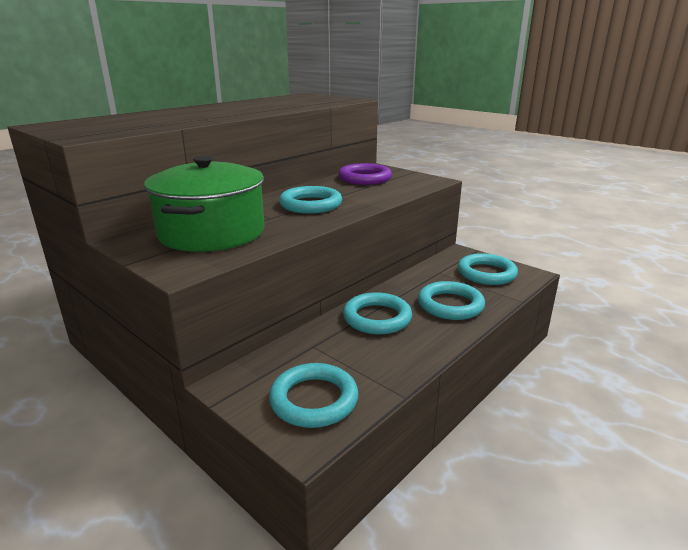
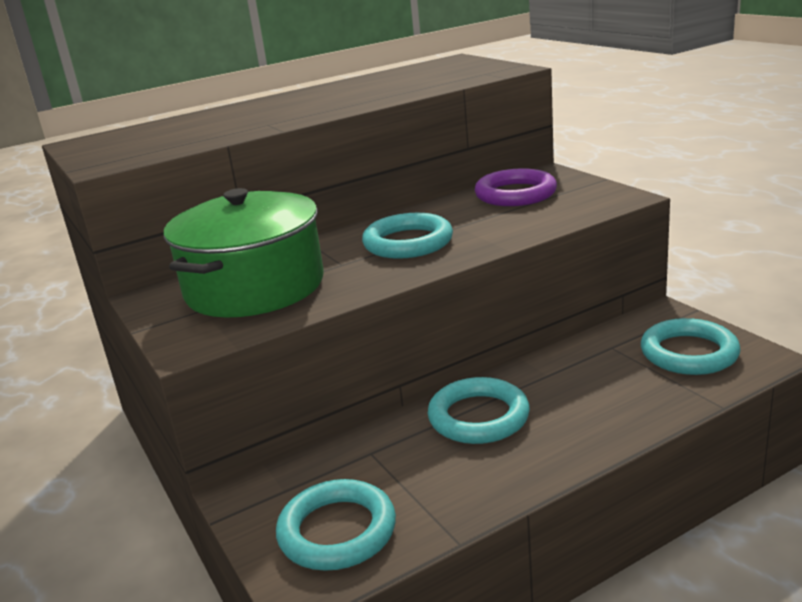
camera: 20 degrees right, 0 degrees up
(450, 305) = (600, 404): turquoise ring -> none

